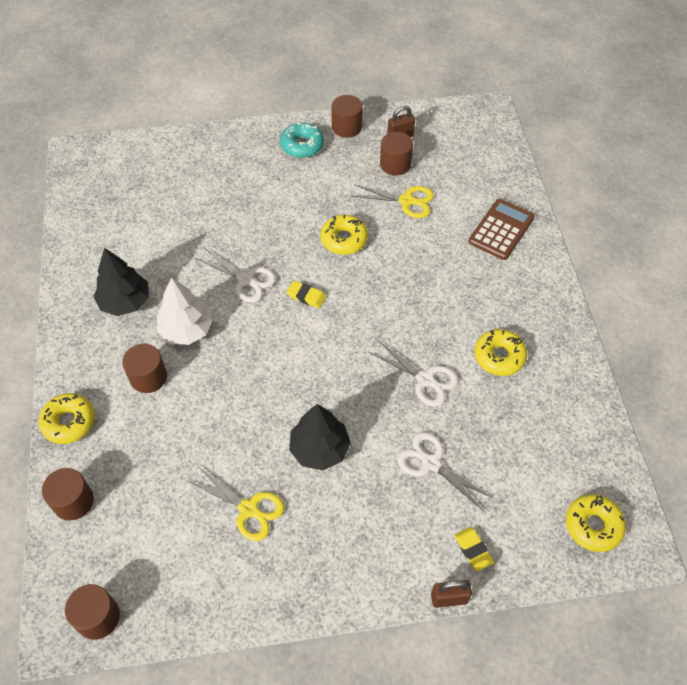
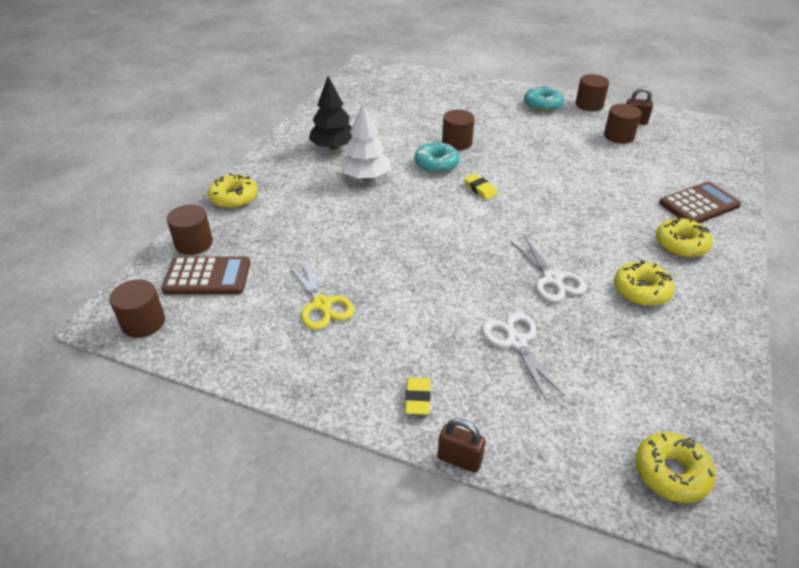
camera: 30 degrees right, 15 degrees down
(118, 534) = (207, 276): none -> brown calculator
(148, 377) = (313, 193): brown cylinder -> brown cylinder (457, 142)
(246, 280) = (436, 164): white scissors -> turquoise donut
(319, 449) = (416, 289): black tree -> none
(344, 239) = (539, 166): yellow donut -> yellow donut (681, 244)
(406, 201) = (614, 160): yellow scissors -> none
(473, 550) = (513, 430): yellow eraser -> yellow eraser (417, 398)

